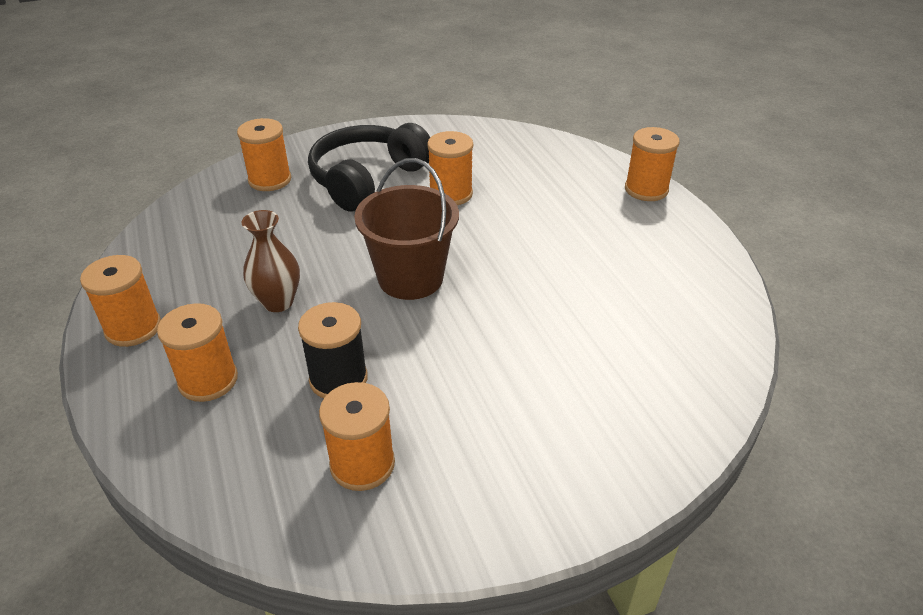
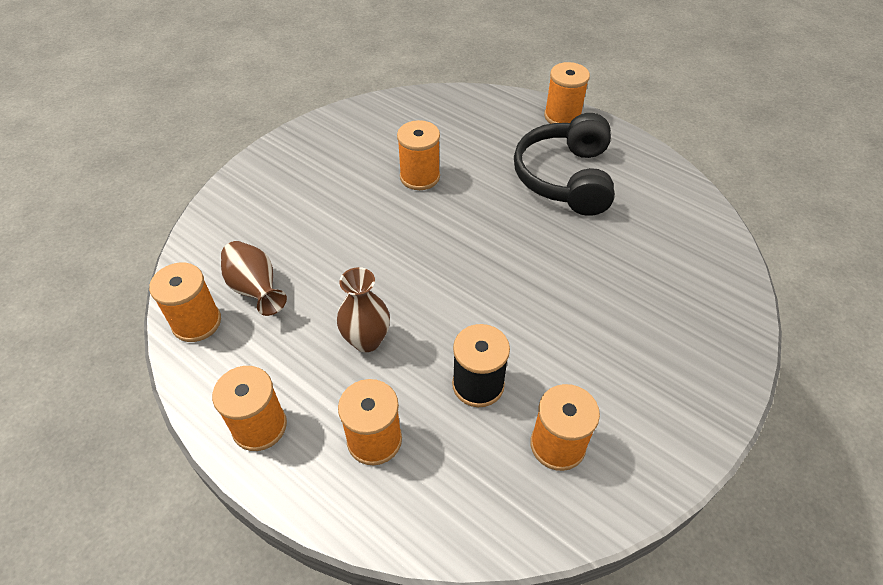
camera: 30 degrees left, 10 degrees up
(229, 229) = (255, 289): none -> brown vase
(270, 180) = (247, 224): orange spool -> orange spool (196, 322)
(367, 179) = (336, 189): black headphones -> black headphones (565, 178)
(410, 278) = (455, 269): brown bucket -> none

